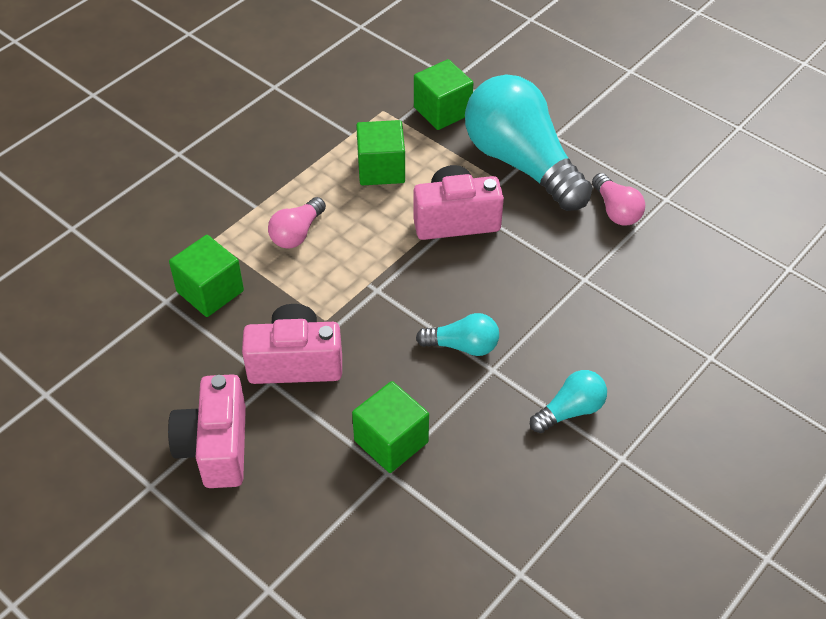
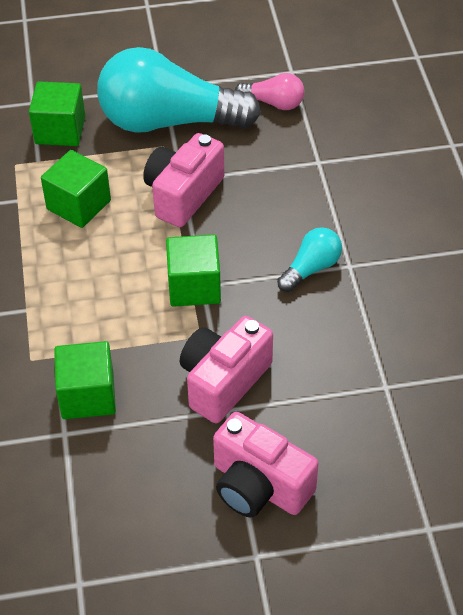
camera: 50 degrees left, 0 degrees up
(297, 233) = (87, 300): pink light bulb -> none
(391, 441) = (359, 367): green cube -> green cube (194, 286)
(570, 411) = (428, 246): turquoise light bulb -> none

